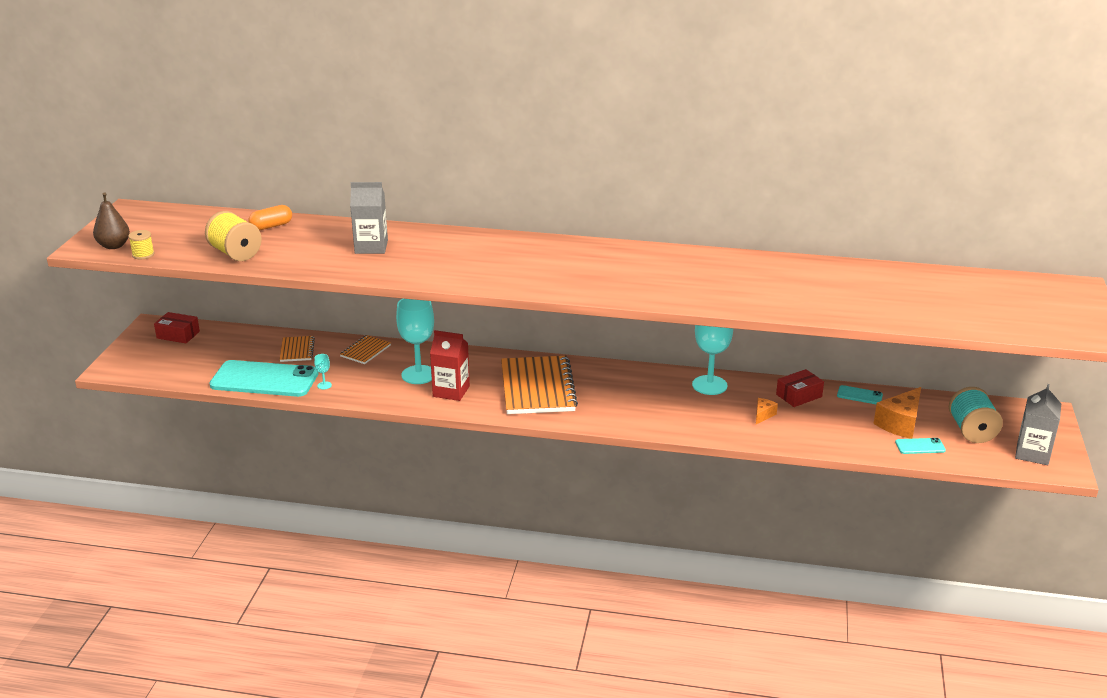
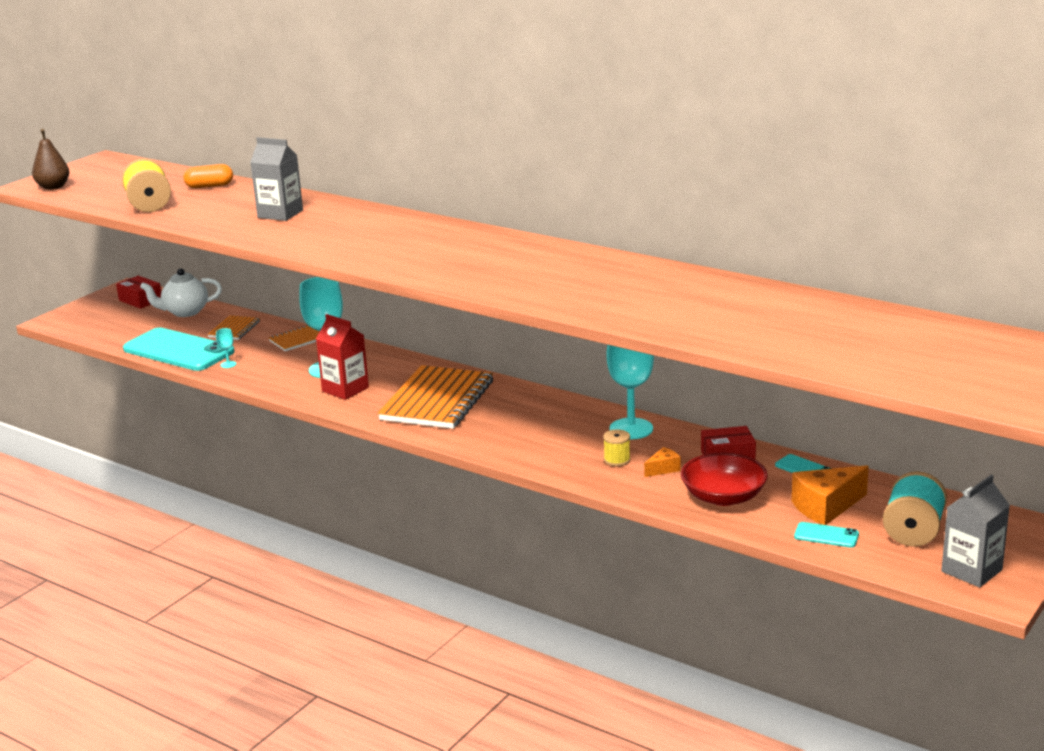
camera: 25 degrees right, 5 degrees down
(143, 254) = (69, 197): yellow spool -> yellow spool (617, 460)
(234, 340) = (185, 312): none -> white teapot
(825, 430) = (723, 497): none -> red bowl

